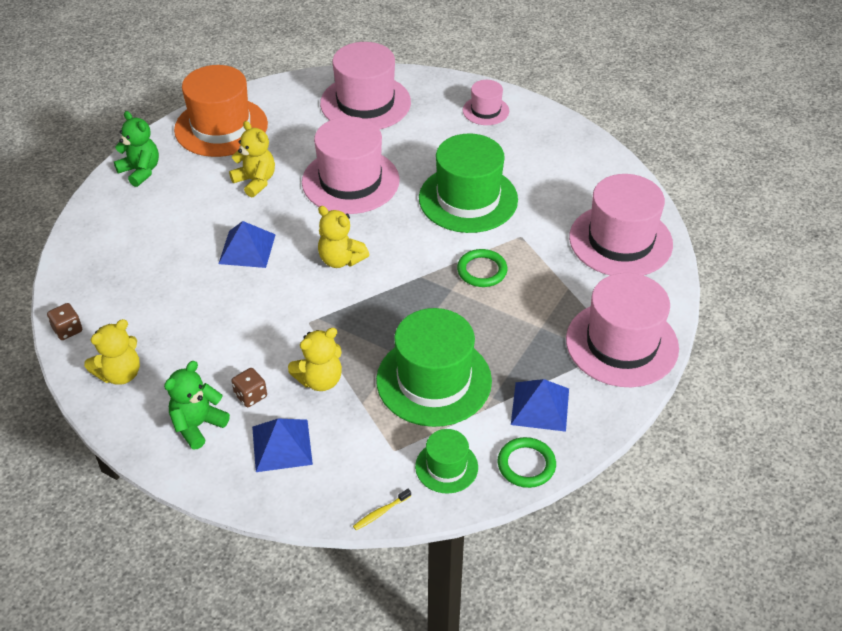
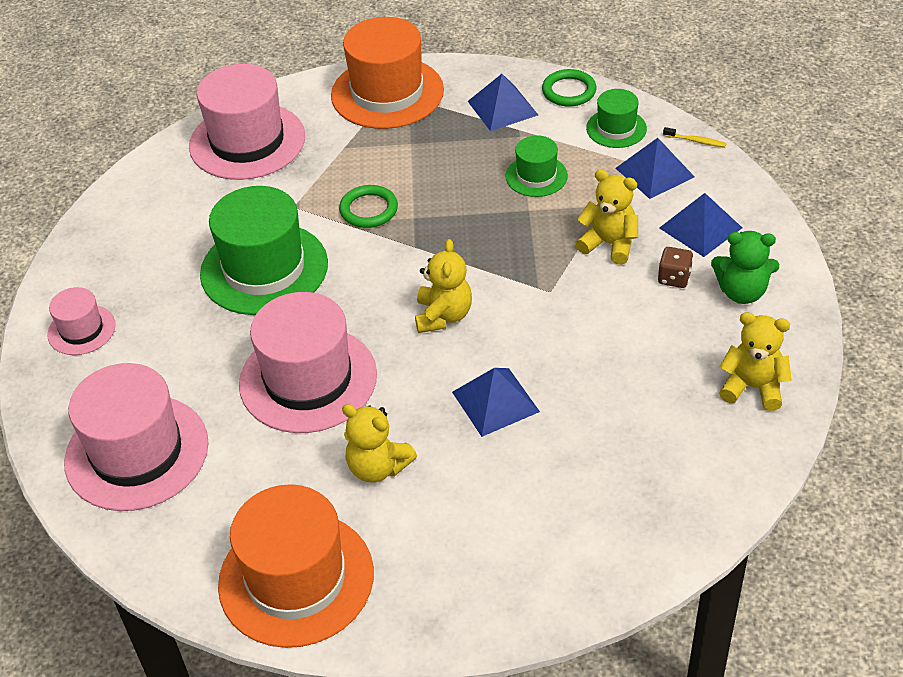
camera: 120 degrees left, 0 degrees up
(67, 330) = (751, 474): brown dice -> none
(140, 171) = (454, 605): green teddy bear -> none
(255, 181) = (378, 467): yellow teddy bear -> yellow teddy bear turned 75 degrees counterclockwise
(369, 458) = (655, 172): none -> blue pyramid
(434, 380) = (536, 176): green hat -> green hat, size x0.51
(622, 344) = (387, 93): pink hat -> orange hat

